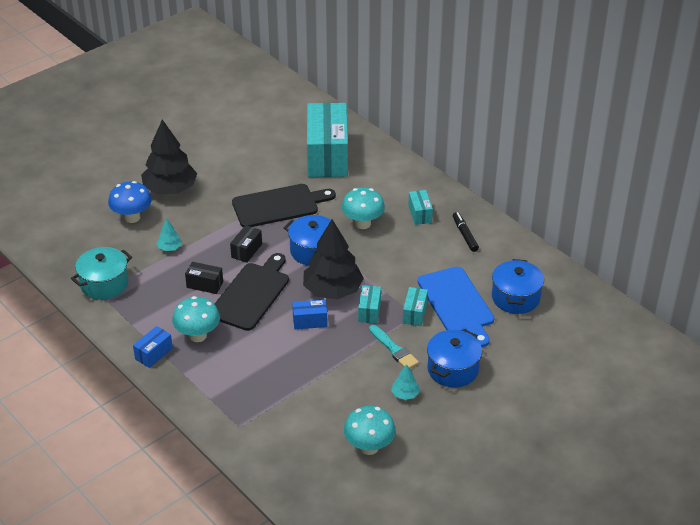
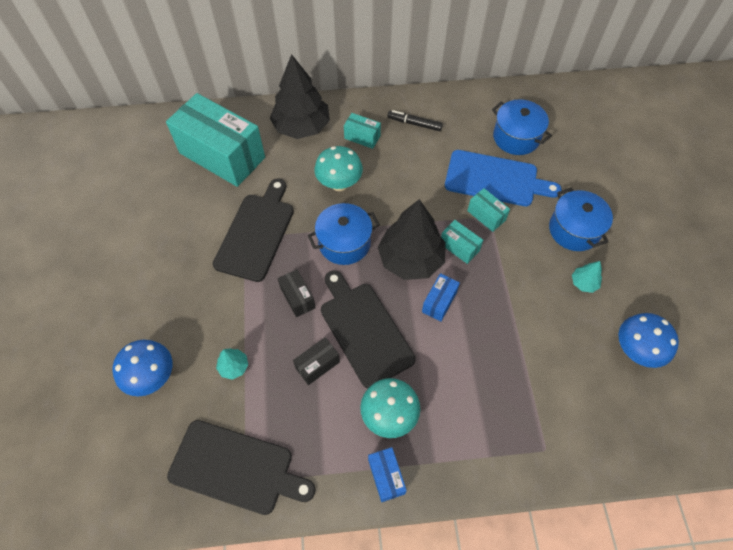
camera: 55 degrees left, 20 degrees up
(104, 284) = (236, 468): turquoise pot -> black cutting board
(170, 189) = (142, 314): black tree -> black tree (302, 127)
(369, 447) = (635, 350): turquoise mushroom -> blue mushroom
(394, 349) = (521, 257): turquoise brush -> none

